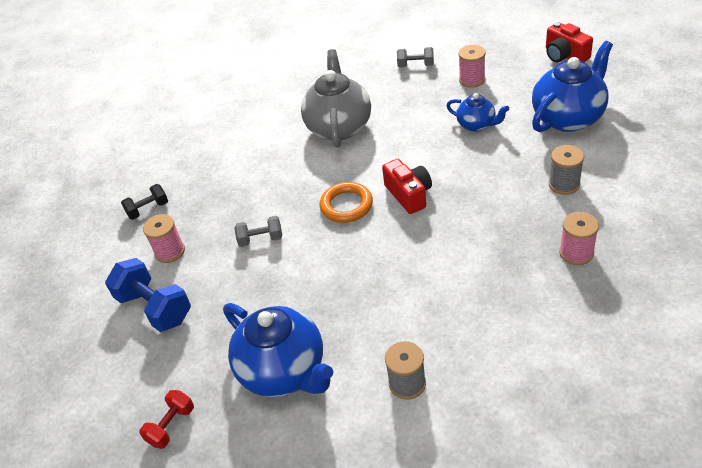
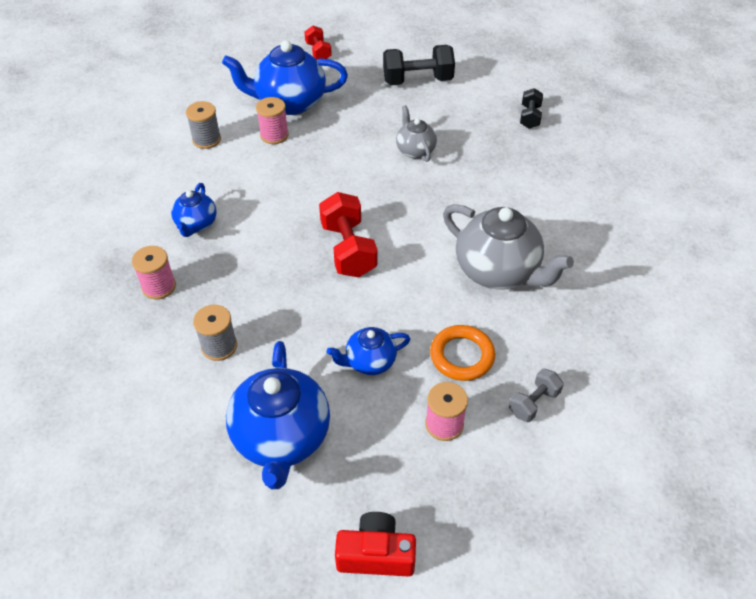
camera: 125 degrees right, 5 degrees up
(155, 308) = (417, 80): blue dumbbell -> black dumbbell
(170, 251) = (464, 107): pink spool -> pink spool (274, 135)
(261, 239) = (415, 150): grey dumbbell -> grey teapot
(346, 205) = (387, 210): orange ring -> orange ring (462, 356)
(409, 194) = (348, 249): red camera -> red dumbbell
(501, 290) = (196, 224): none -> blue teapot

